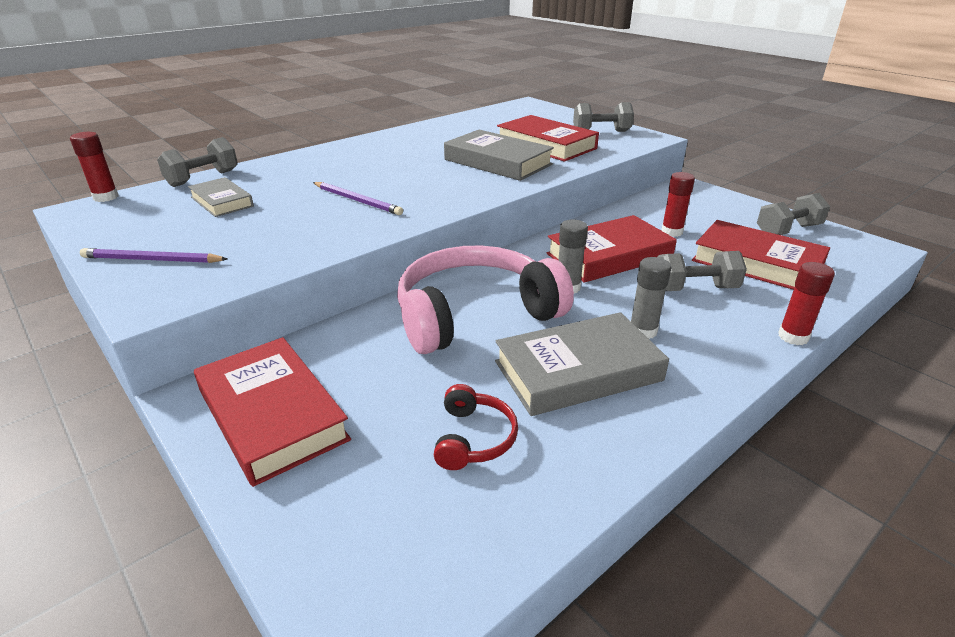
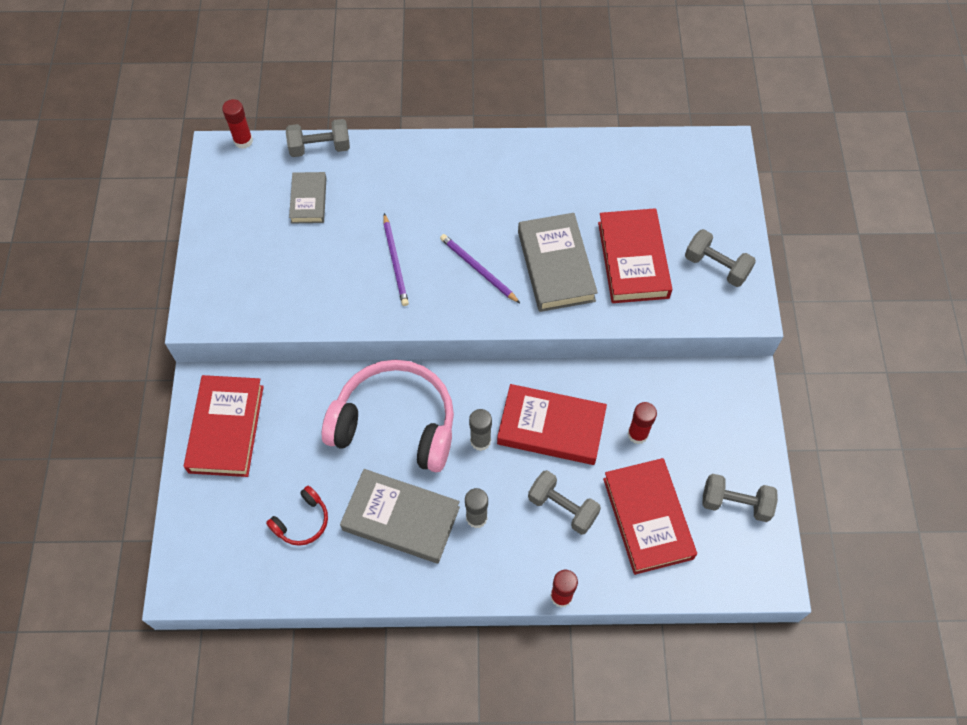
camera: 40 degrees right, 30 degrees up
(152, 260) = (224, 261): purple pencil -> purple pencil (478, 269)

